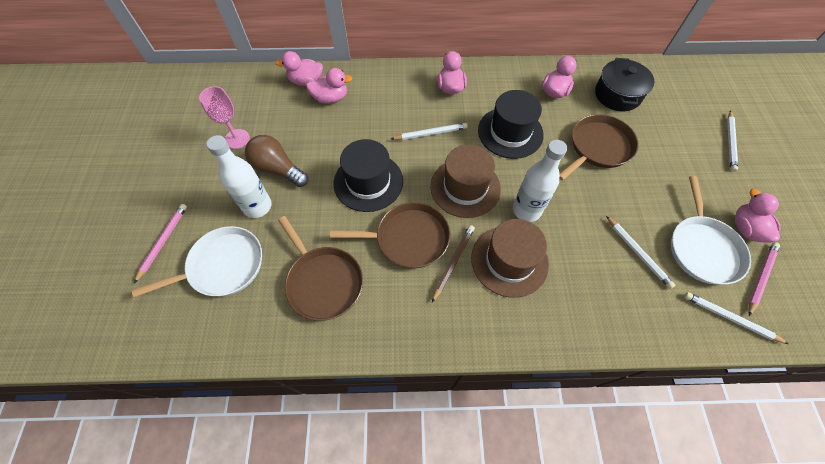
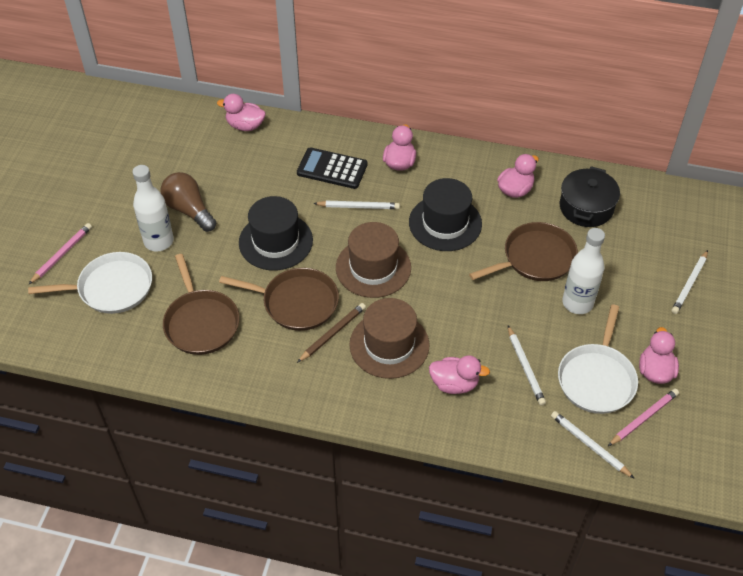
camera: 15 degrees right, 10 degrees down
(237, 139) = (156, 172): pink goblet -> none
(331, 98) = (265, 149): pink duck -> pink duck (454, 384)
(395, 104) = (332, 169): none -> black calculator
(526, 210) = (428, 303): white bottle -> white bottle (577, 303)

